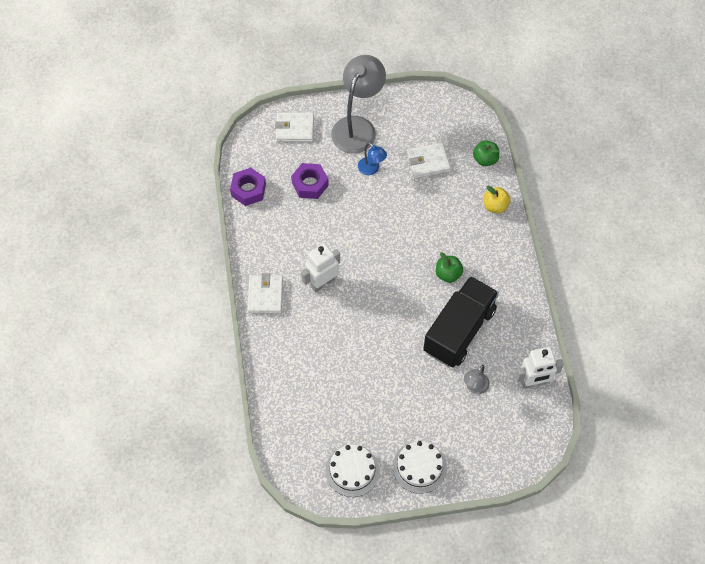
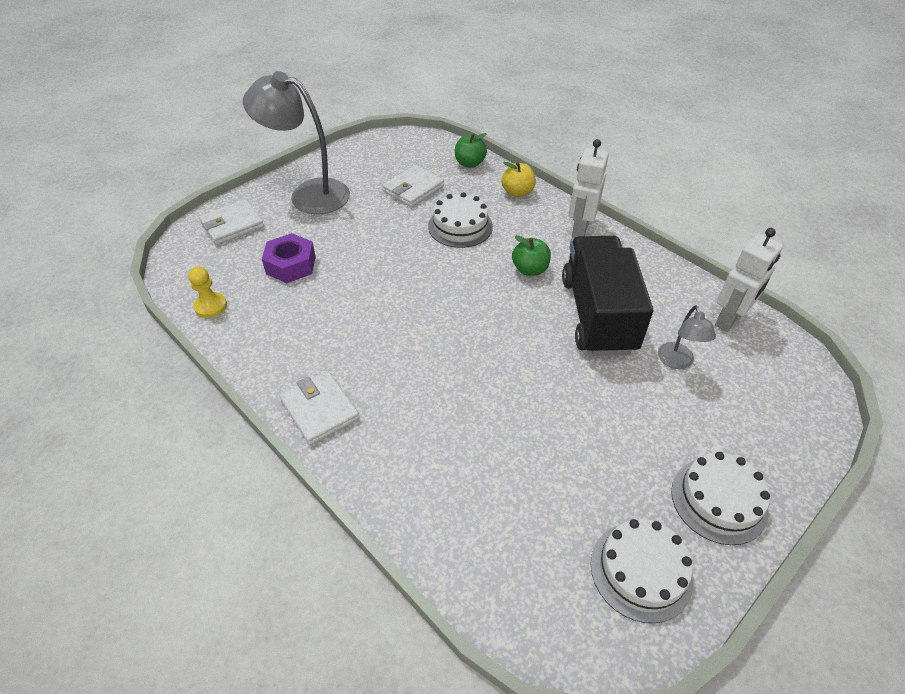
camera: 35 degrees left, 15 degrees down
(248, 190) = (211, 306): purple nut -> yellow pawn
(322, 283) = (388, 354): white robot -> white robot (579, 229)
(357, 127) = (309, 194): grey lamp -> grey lamp turned 60 degrees counterclockwise
(371, 169) = (356, 221): blue lamp -> none
(433, 213) = (460, 226): none -> white cake

